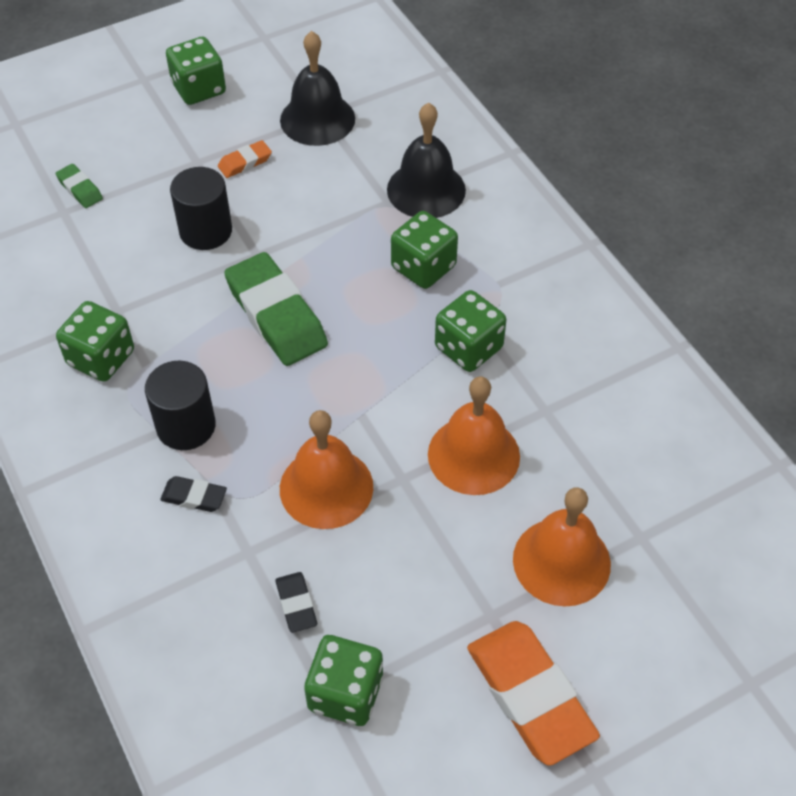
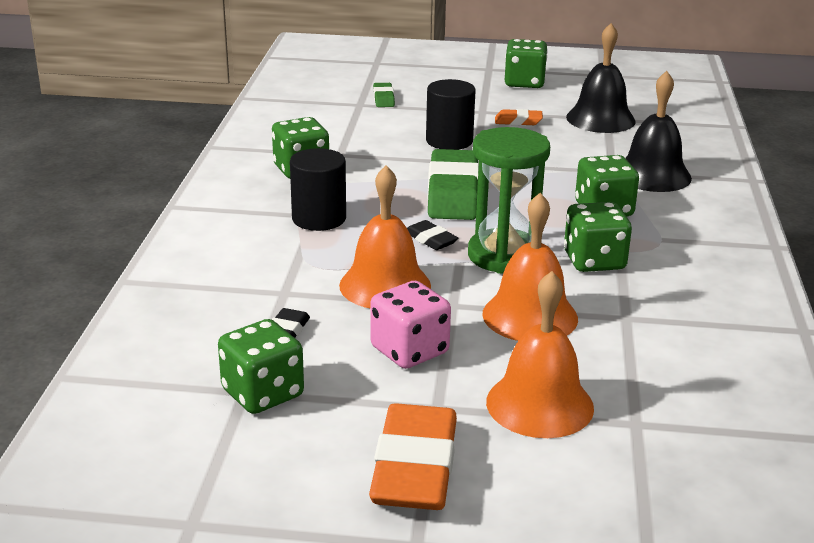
camera: 35 degrees right, 25 degrees down
(194, 497) = (281, 252): black eraser -> black eraser (430, 239)
(391, 384) = (504, 255): none -> green hourglass
(416, 561) = (409, 350): none -> pink dice

